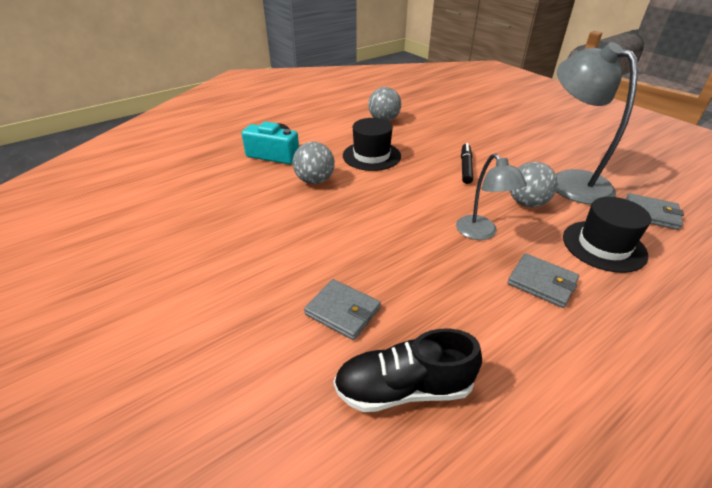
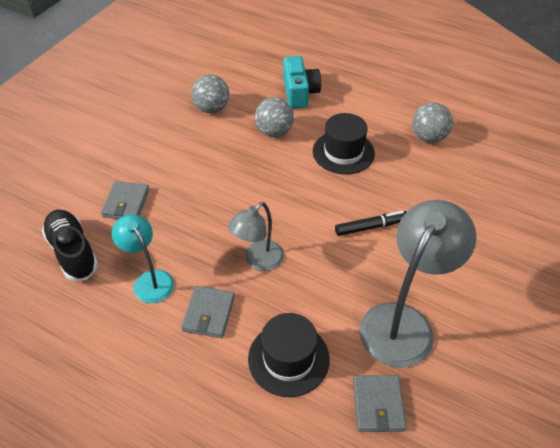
camera: 65 degrees right, 10 degrees up
(481, 318) = (149, 280): none -> turquoise lamp
(527, 203) = (331, 288): grey ball -> grey ball (212, 108)

